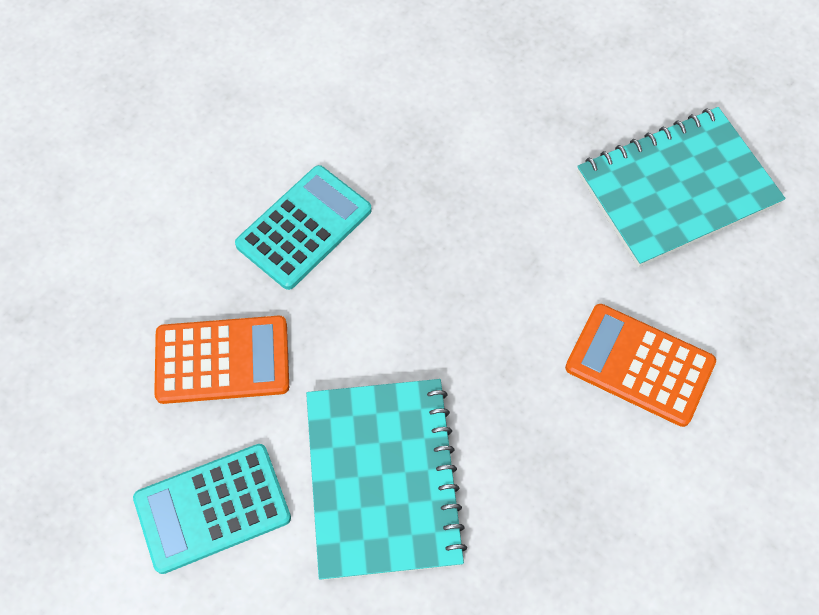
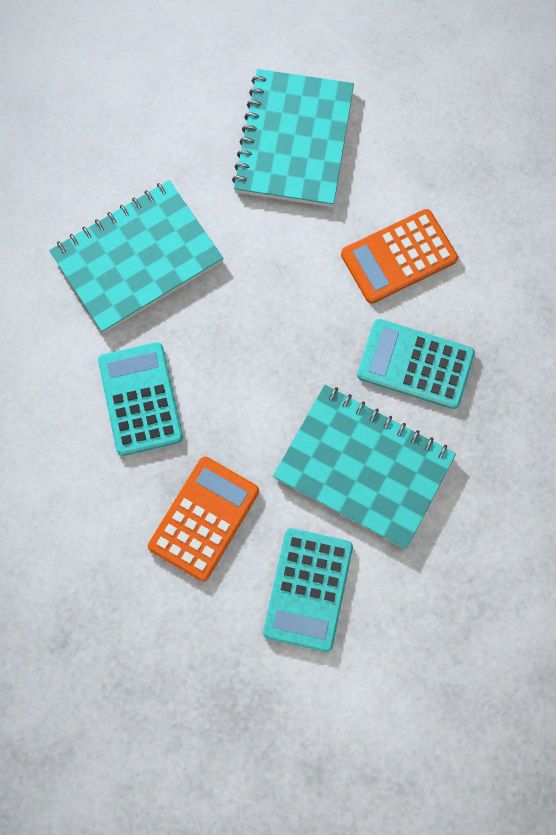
camera: 55 degrees left, 10 degrees up
(441, 136) = (137, 258): none -> turquoise notebook
(534, 458) = (415, 364): none -> turquoise calculator

